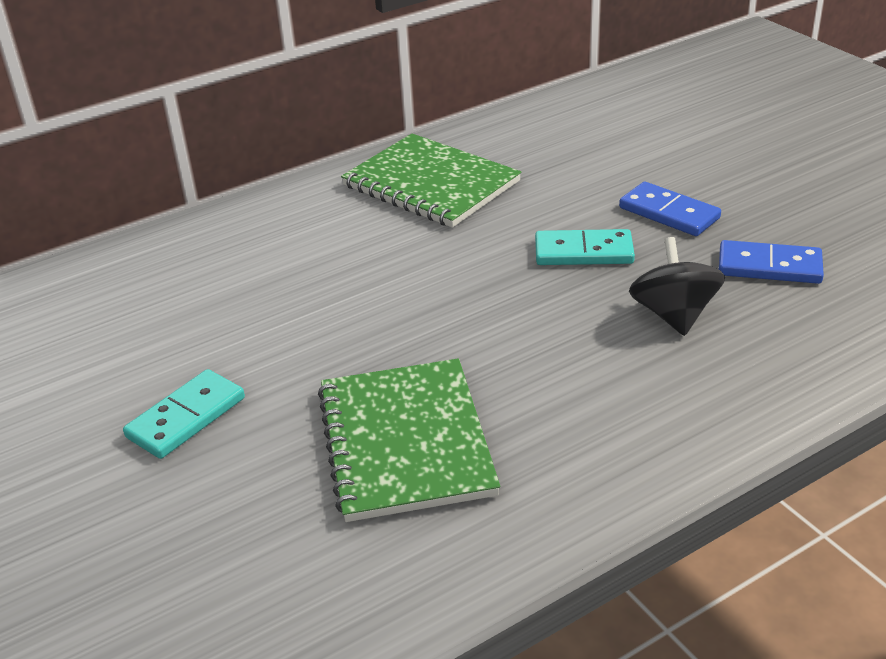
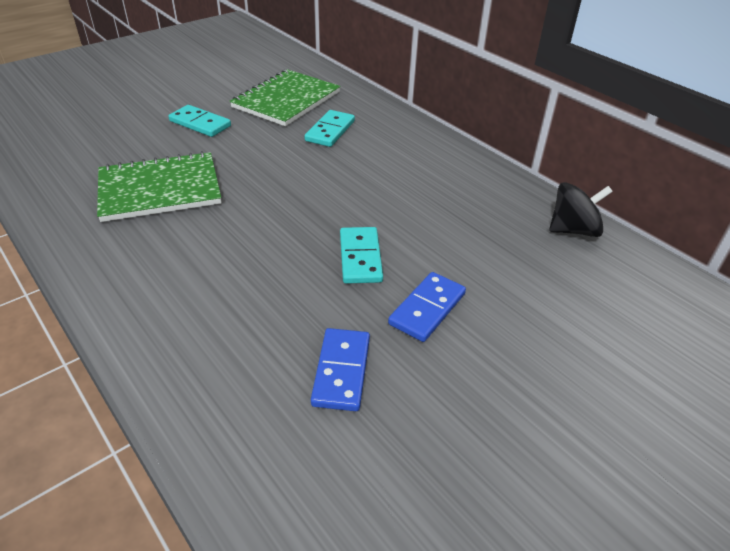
camera: 80 degrees right, 5 degrees up
(264, 273) = (330, 131): none -> turquoise domino
(431, 184) = (449, 183): green notebook -> green notebook (286, 100)
(674, 315) = (271, 304): black spinning top -> black spinning top (573, 230)

